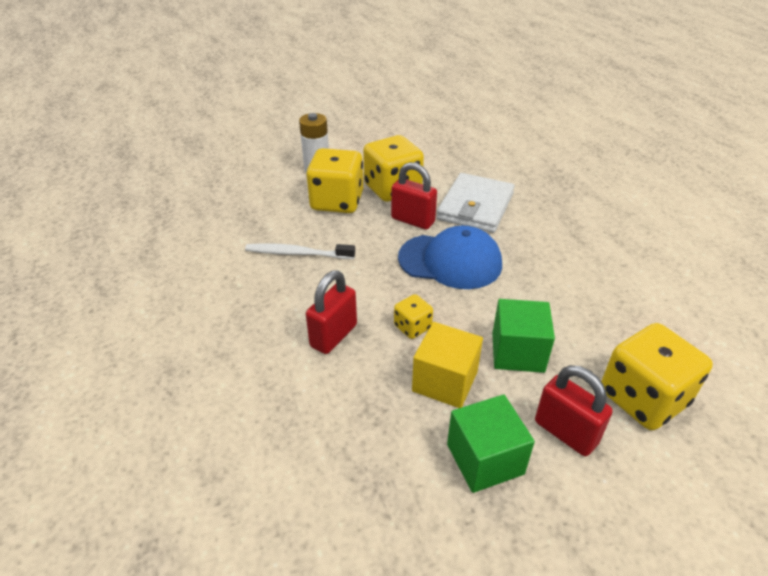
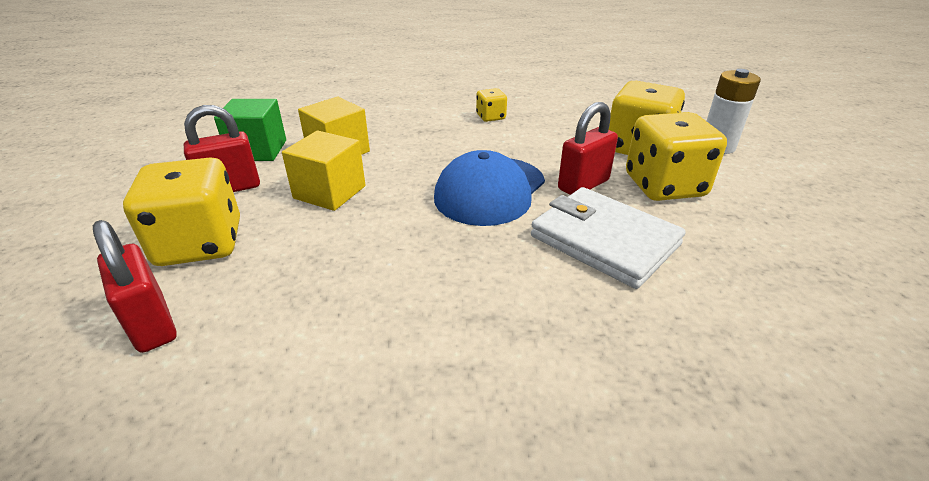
camera: 110 degrees right, 5 degrees down
(298, 253) = (547, 119): white toothbrush -> none
(333, 335) = (428, 120): red padlock -> red padlock (152, 324)
(412, 327) = (409, 151): yellow dice -> yellow dice (491, 117)
(517, 352) = (329, 192): green cube -> yellow cube

